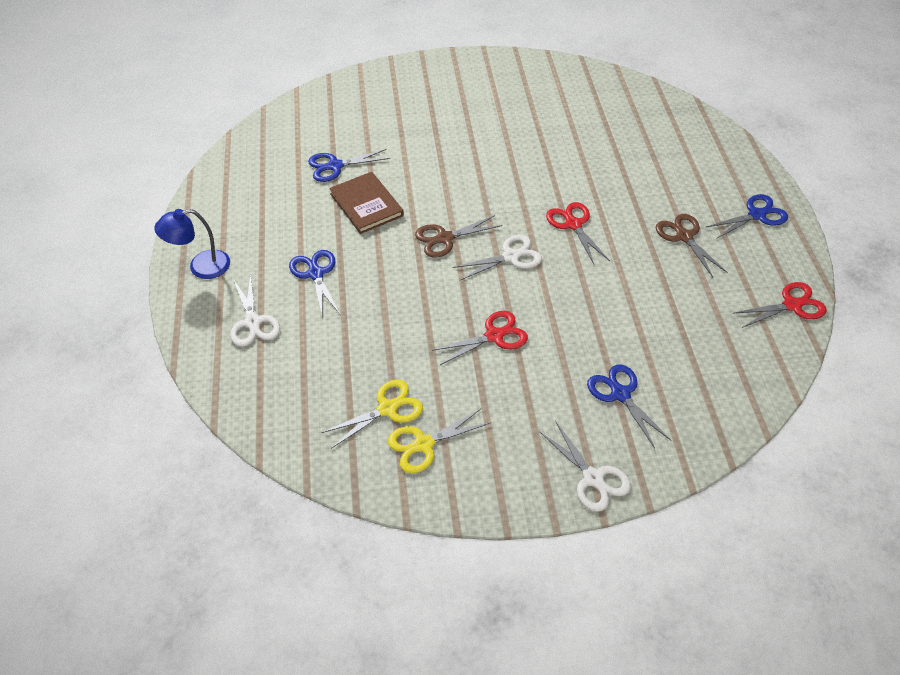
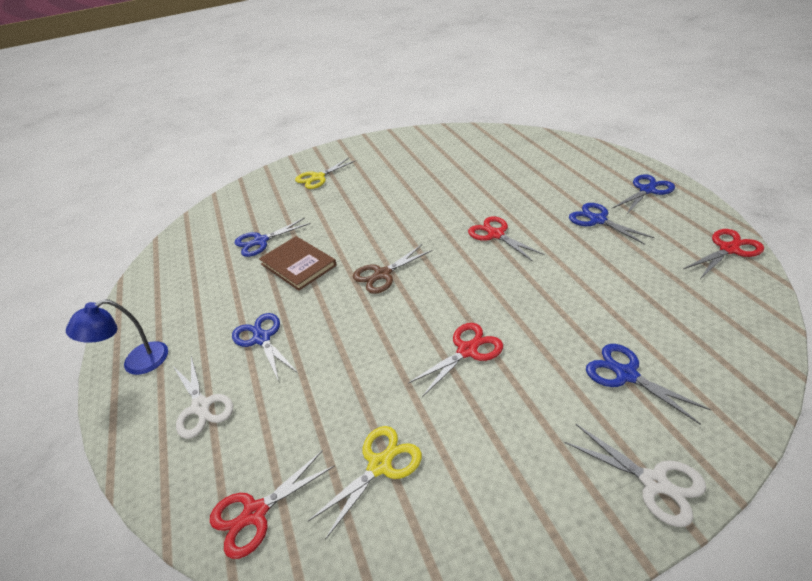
camera: 10 degrees left, 10 degrees down
(283, 416) = (255, 513): none -> red scissors
(423, 444) = (437, 499): yellow scissors -> yellow scissors (318, 177)
(511, 257) = (451, 274): white scissors -> none
(684, 236) = (597, 220): brown scissors -> blue scissors

